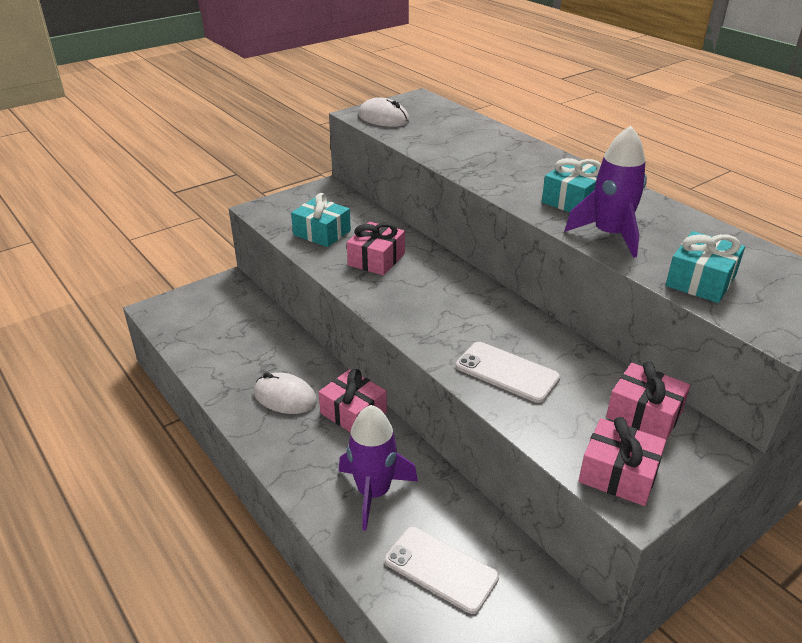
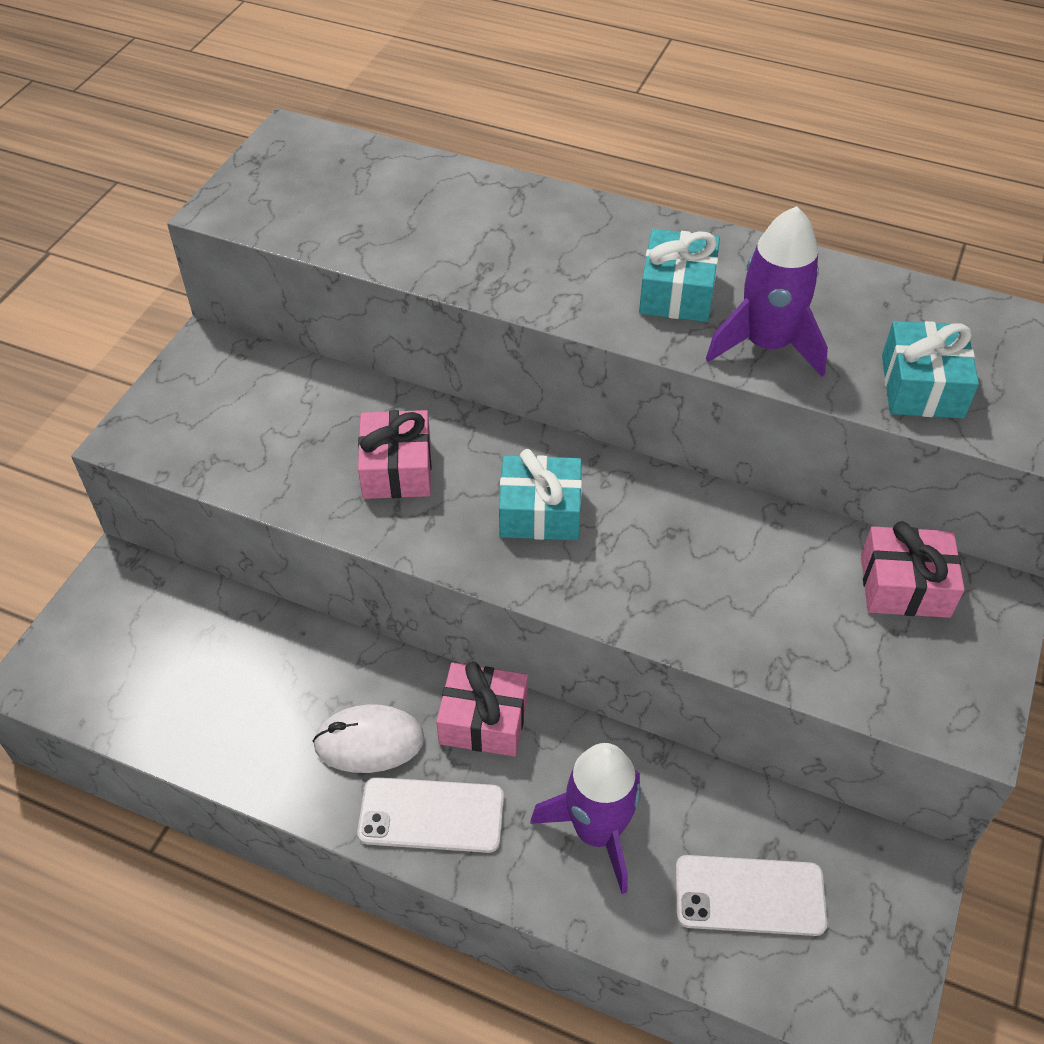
camera: 30 degrees left, 15 degrees up
(322, 233) = (273, 449): turquoise gift -> turquoise gift (540, 512)
(383, 118) = (272, 207): white mouse -> none
(507, 372) = (711, 596): white phone -> white phone (431, 815)
(618, 474) = (931, 692): pink gift -> none

